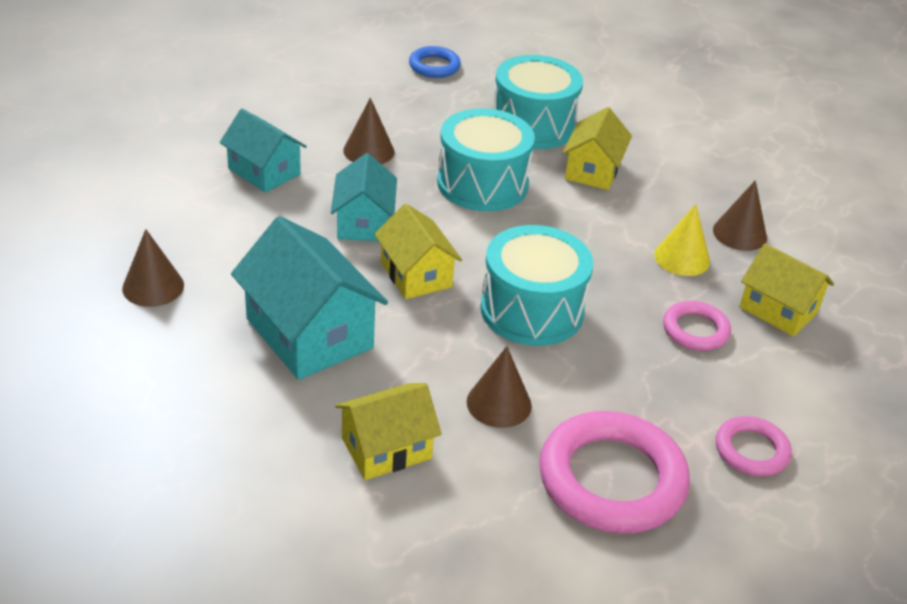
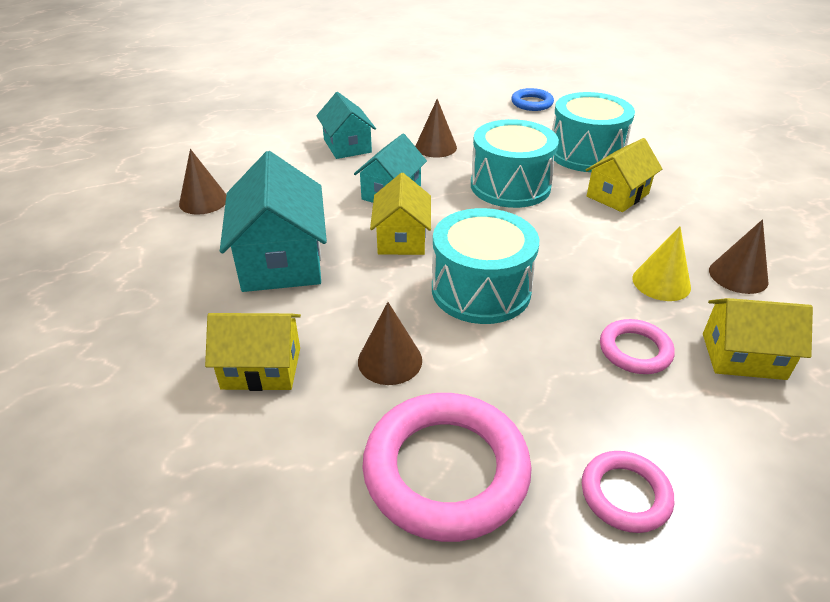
camera: 30 degrees right, 0 degrees up
(778, 310) = (743, 356): yellow house -> yellow house turned 60 degrees counterclockwise

